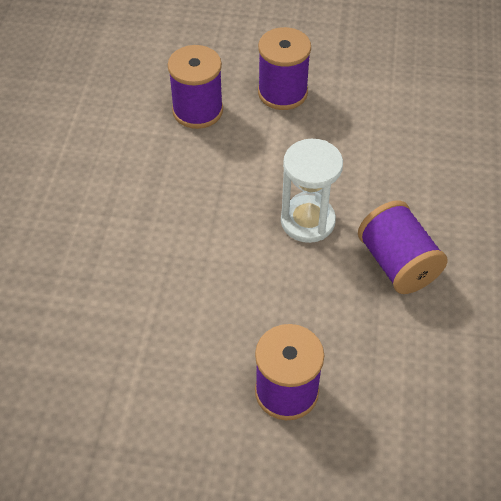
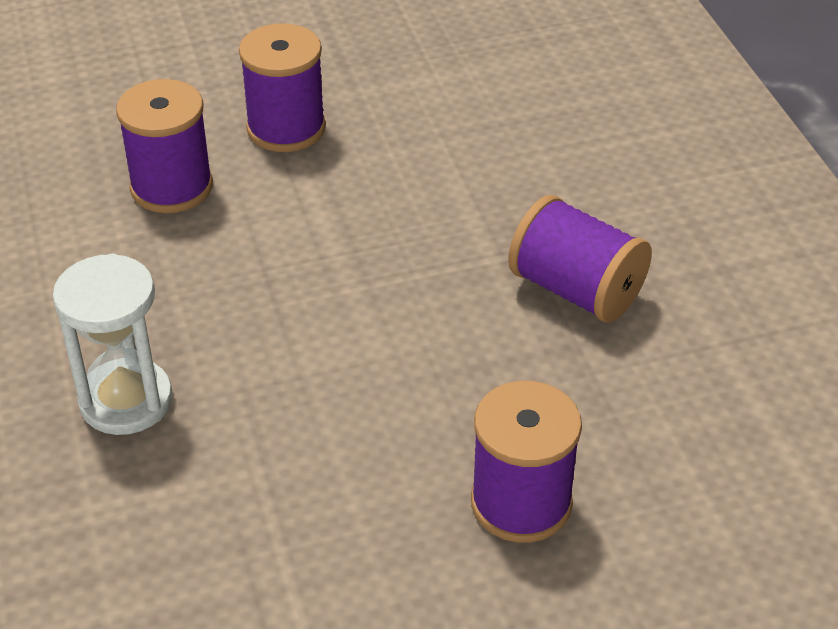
camera: 25 degrees left, 10 degrees down
(307, 221) = (420, 278): white hourglass -> white hourglass (126, 401)

